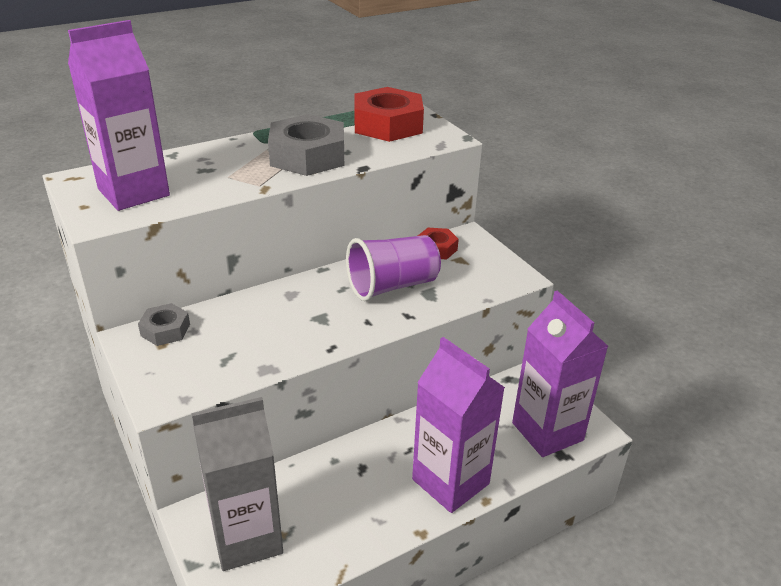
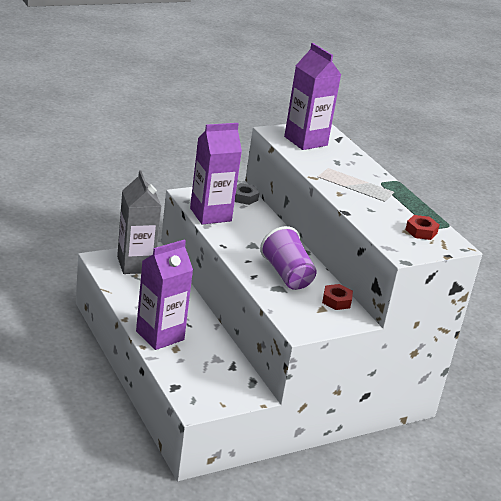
camera: 90 degrees right, 5 degrees down
(308, 156) = (360, 195): grey nut -> none
(388, 125) = (421, 231): red nut -> red nut, size x0.52
(547, 431) = (196, 385): purple carton -> purple carton (210, 215)

